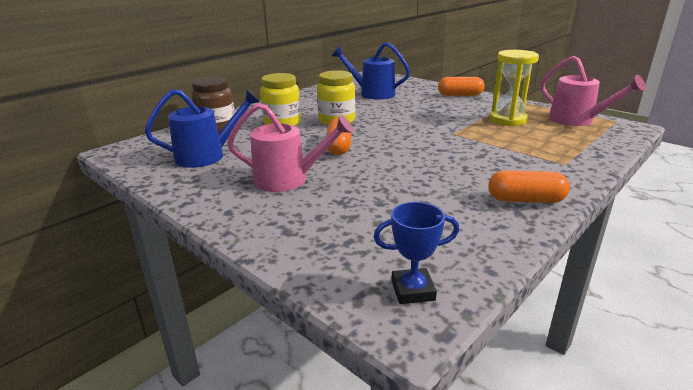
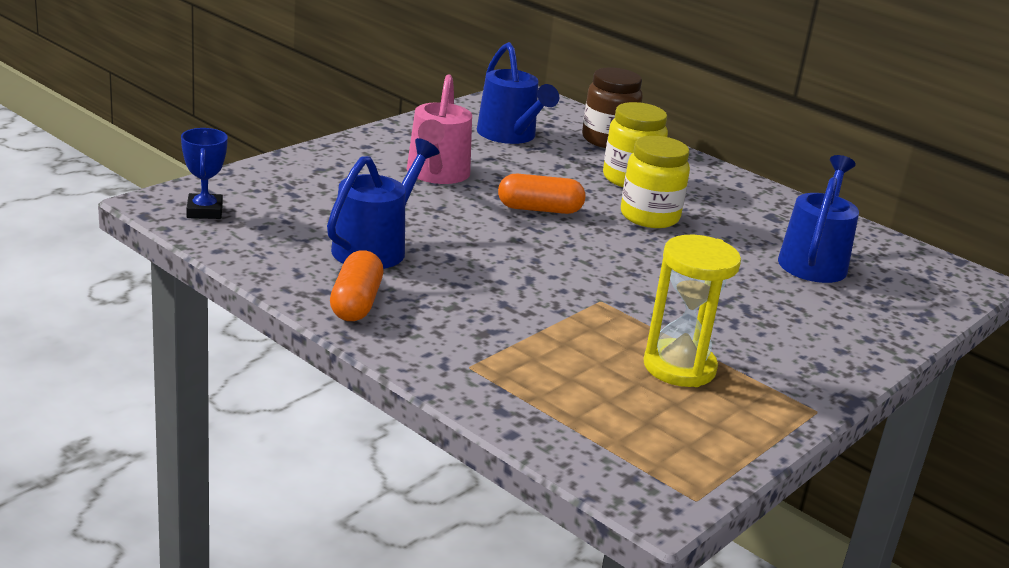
camera: 85 degrees right, 0 degrees up
(433, 197) = (375, 247): none -> blue watering can
(460, 95) = (836, 350): orange capsule -> none
(577, 120) = (688, 447): pink watering can -> none

